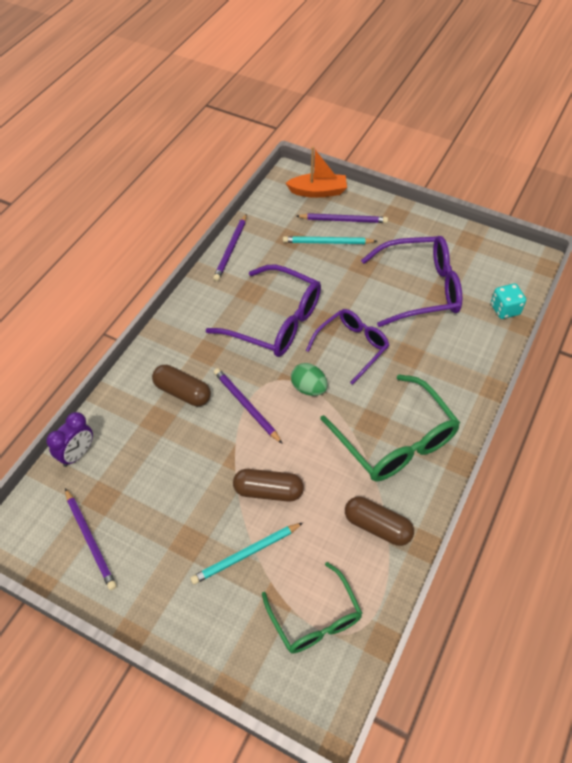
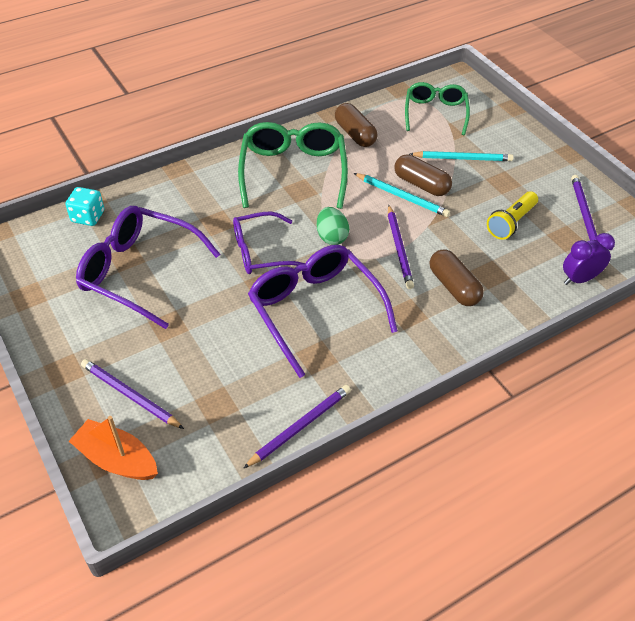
camera: 150 degrees left, 5 degrees down
(160, 488) = (511, 223): none -> yellow flashlight
(327, 242) = (178, 374): turquoise pencil -> turquoise pencil (402, 196)

